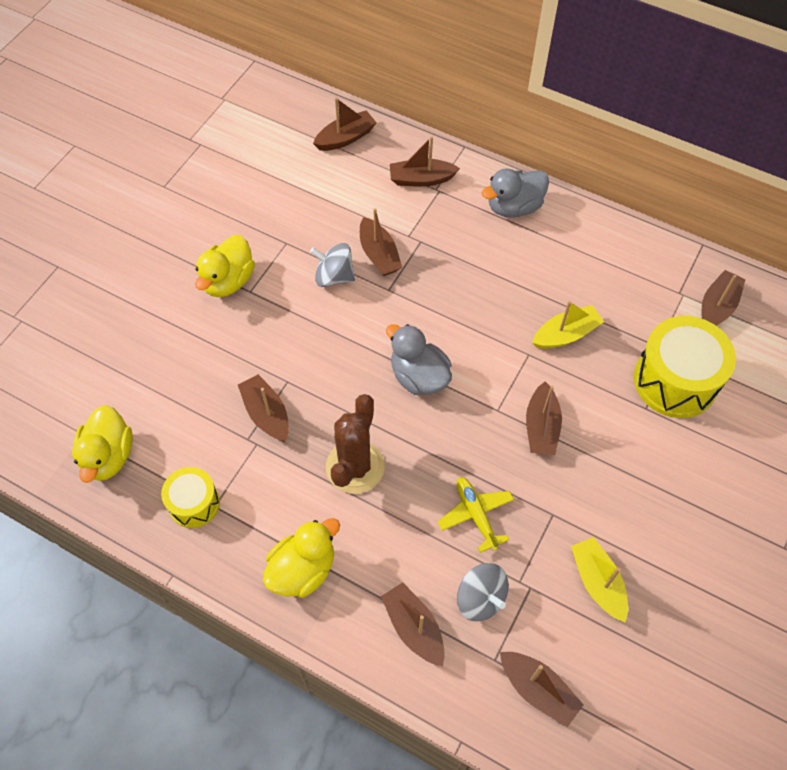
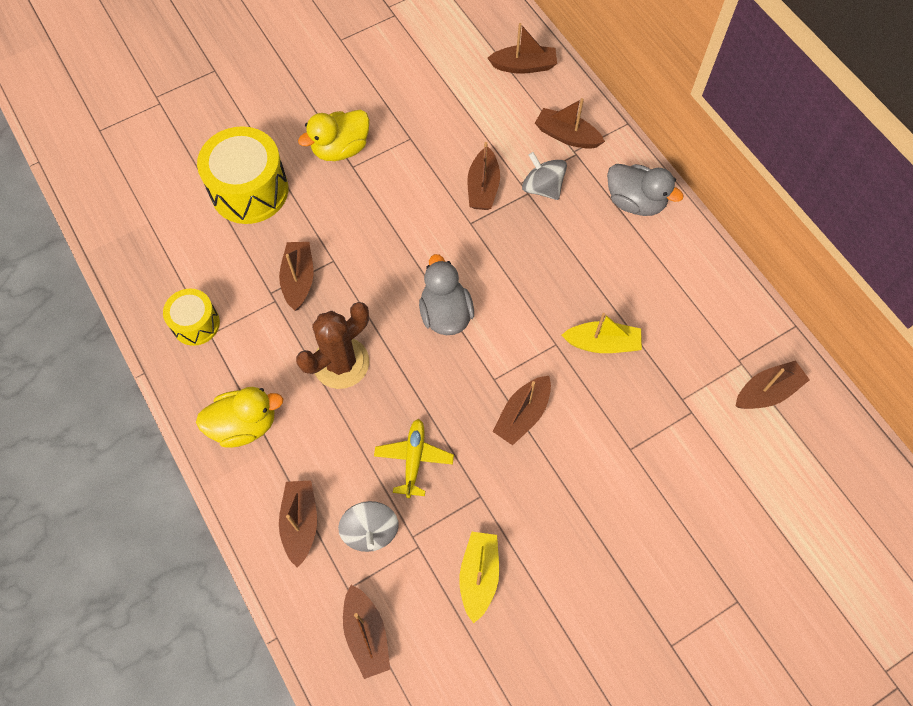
camera: 30 degrees right, 5 degrees up
(108, 456) = (156, 250): yellow duck -> none
(334, 276) = (431, 188): grey spinning top -> grey spinning top (542, 187)
(514, 207) = (635, 202): grey duck -> grey duck turned 150 degrees counterclockwise
(675, 380) = (676, 439): yellow drum -> yellow drum (249, 190)

